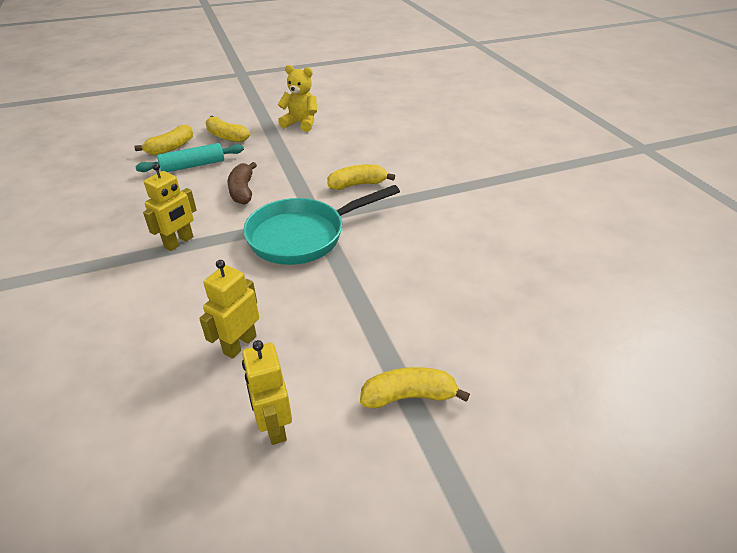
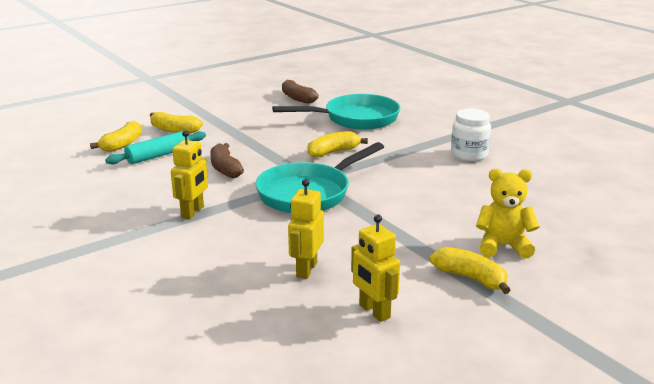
camera: 15 degrees left, 15 degrees down
(301, 123) = (243, 112): yellow teddy bear -> yellow teddy bear (503, 246)
(361, 112) = (297, 98): none -> brown banana
(403, 144) = (355, 119): none -> turquoise pan
(409, 396) = (470, 278): yellow banana -> yellow banana turned 60 degrees clockwise
(497, 209) = (469, 155): none -> white jar

